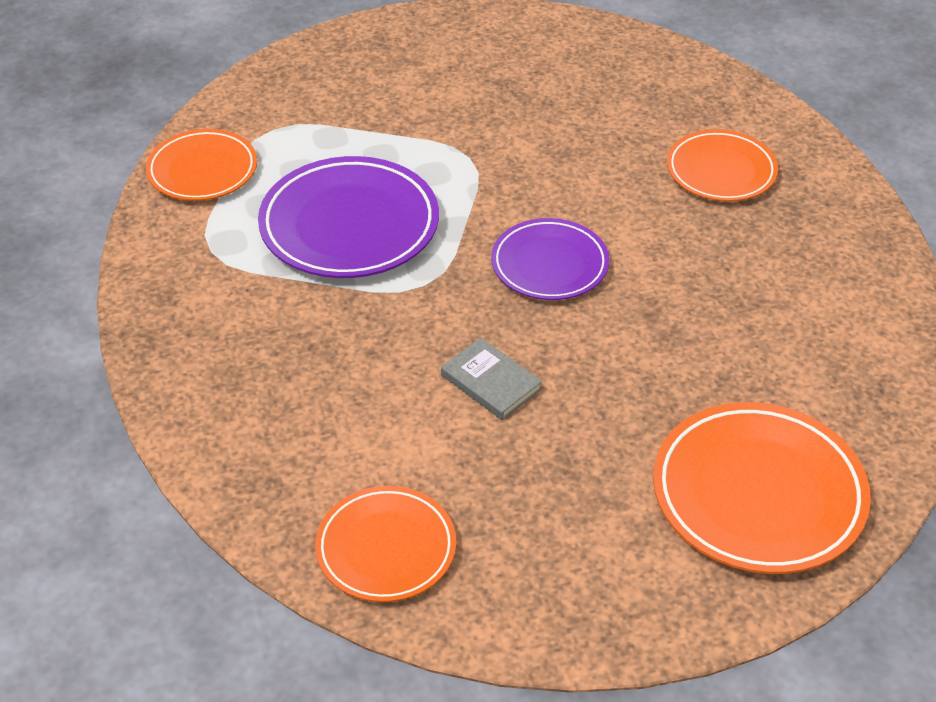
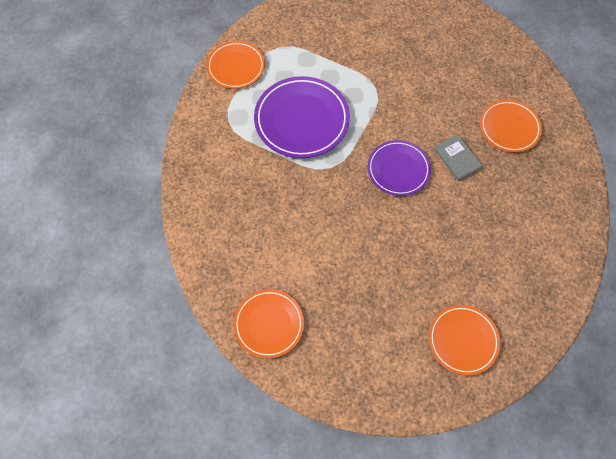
camera: 15 degrees right, 20 degrees up
(491, 382) = (347, 237): grey book -> grey book (457, 159)
(758, 494) = (463, 340): orange plate -> orange plate, size x0.64

